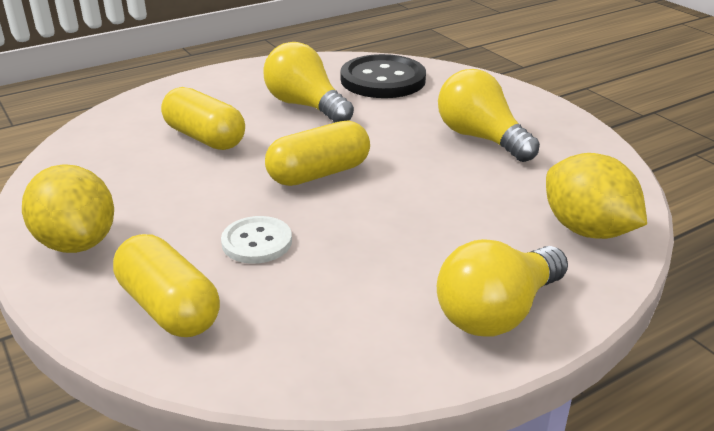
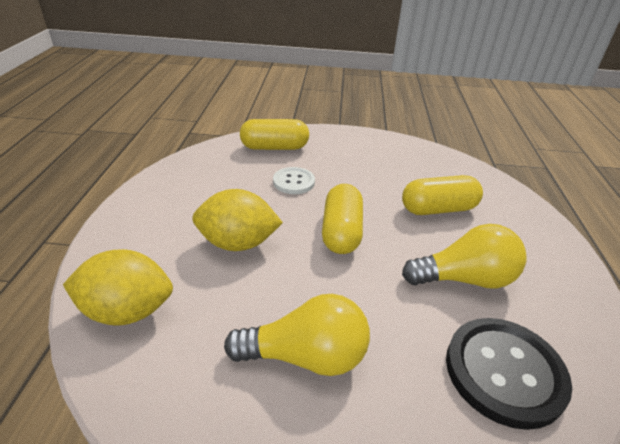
camera: 125 degrees right, 5 degrees up
(77, 242) = (351, 142): yellow lemon -> yellow lemon (238, 243)
(497, 312) = (140, 220): yellow light bulb -> none

